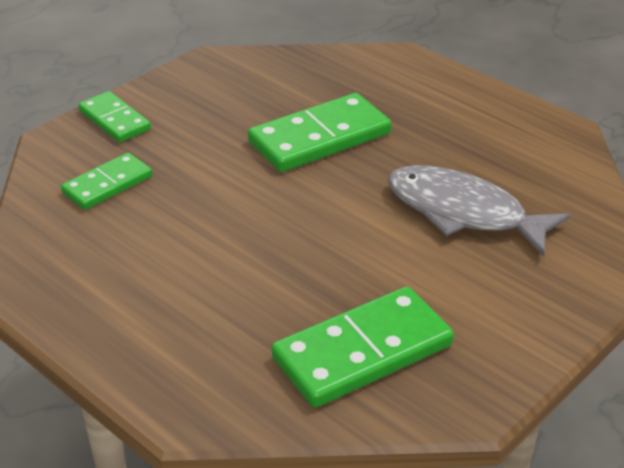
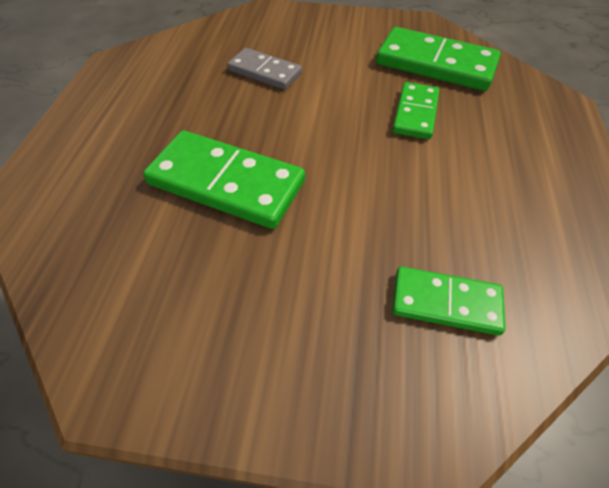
camera: 125 degrees left, 15 degrees up
(114, 120) = (336, 397): green domino -> green domino (415, 113)
(463, 212) = (264, 72): grey fish -> grey domino

